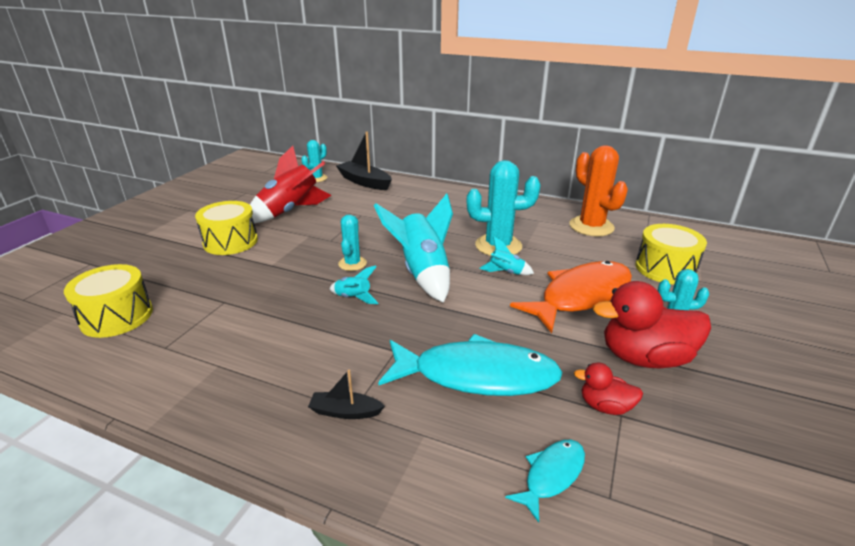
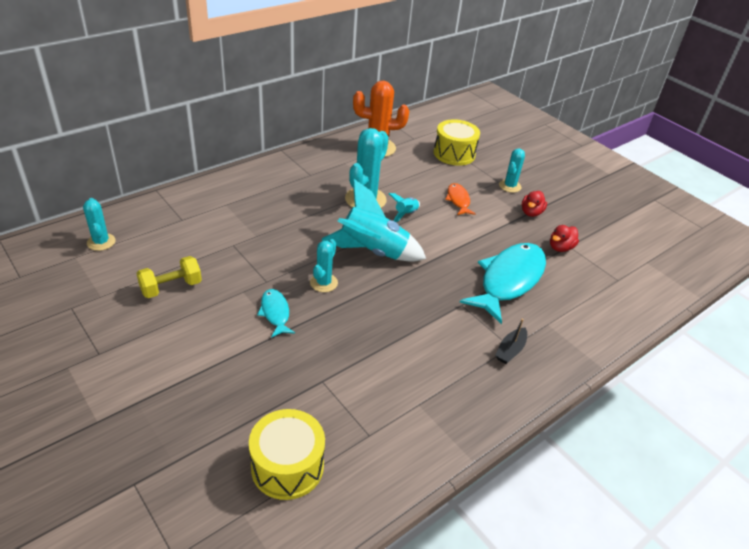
camera: 65 degrees left, 10 degrees up
(230, 242) = (199, 350): yellow drum -> none
(290, 211) = (171, 287): red rocket -> yellow dumbbell
(352, 263) = (323, 283): turquoise cactus -> turquoise cactus turned 75 degrees clockwise
(353, 298) = (379, 301): turquoise rocket -> none
(364, 182) = (156, 215): black boat -> none
(551, 475) = (597, 291): turquoise fish -> turquoise fish (275, 313)
(580, 296) = (458, 200): orange fish -> orange fish, size x0.48
(644, 358) = (531, 212): red duck -> red duck, size x0.51

